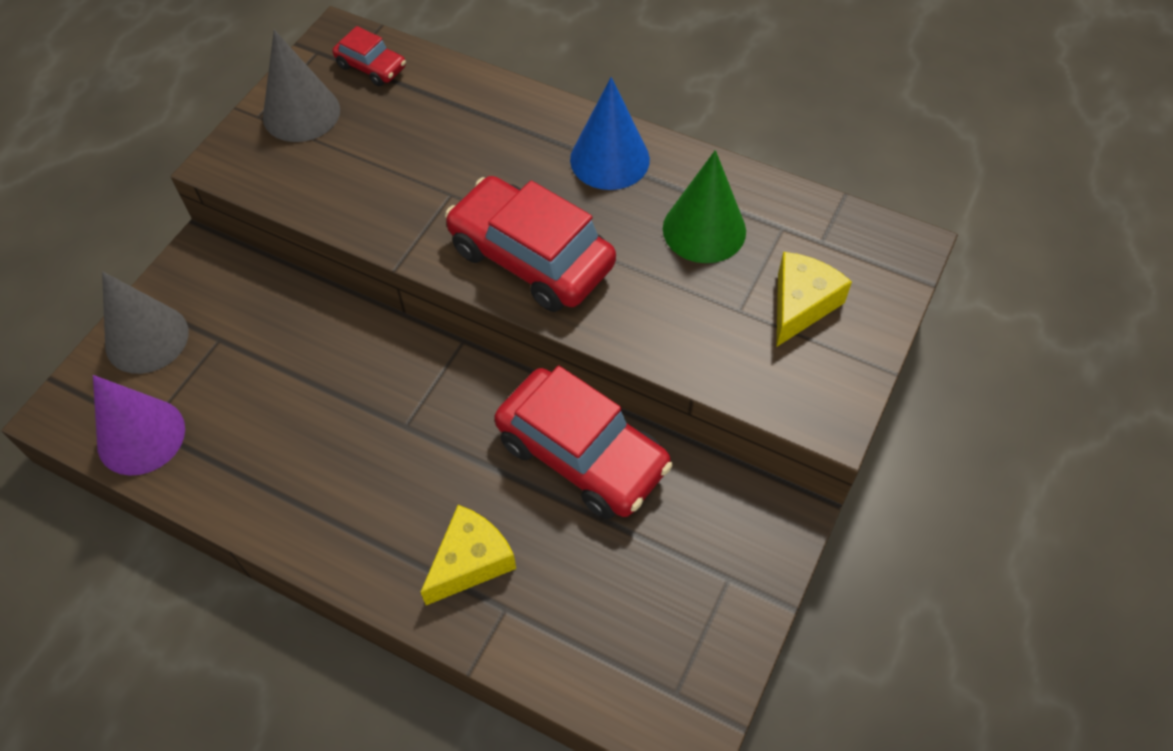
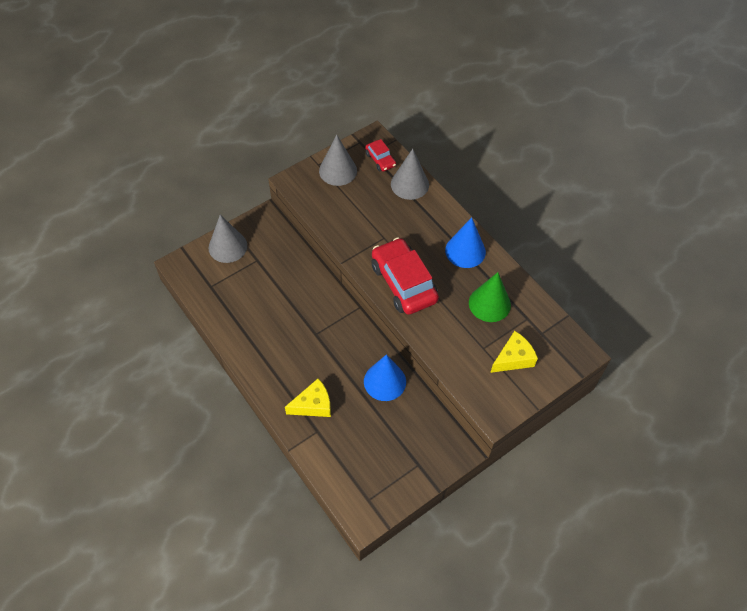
camera: 25 degrees right, 0 degrees up
(141, 436) = (206, 289): purple cone -> none
(447, 87) = (409, 184): none -> grey cone
(582, 454) = (385, 381): red car -> blue cone

